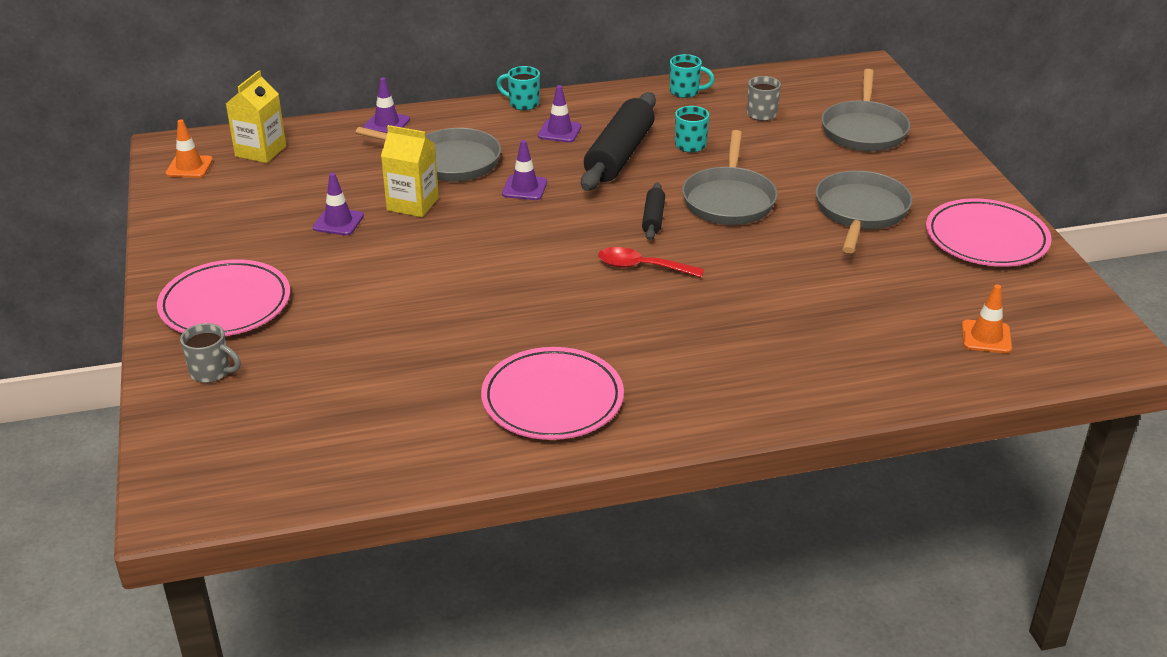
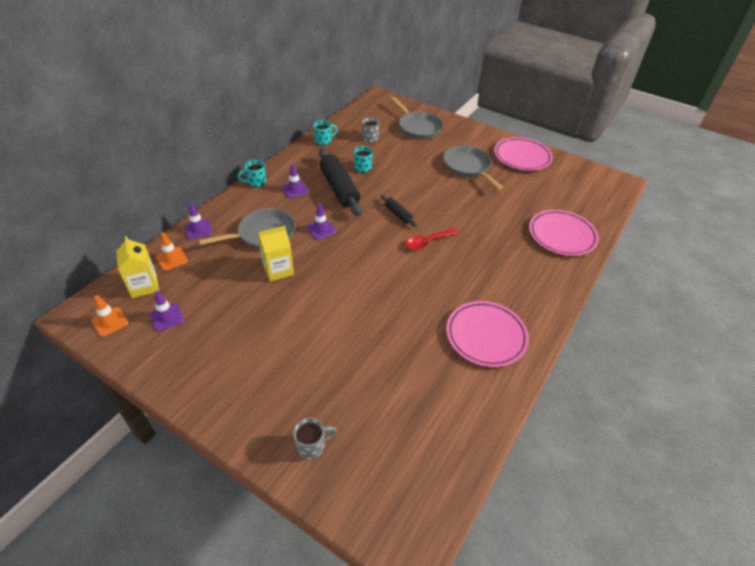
camera: 45 degrees left, 10 degrees up
(225, 304) = (259, 397): pink plate -> pink plate (562, 235)
(338, 222) = (253, 304): purple traffic cone -> purple traffic cone (167, 317)
(729, 199) = (414, 188): grey pan -> none
(986, 337) = (579, 200): orange traffic cone -> orange traffic cone (172, 259)

